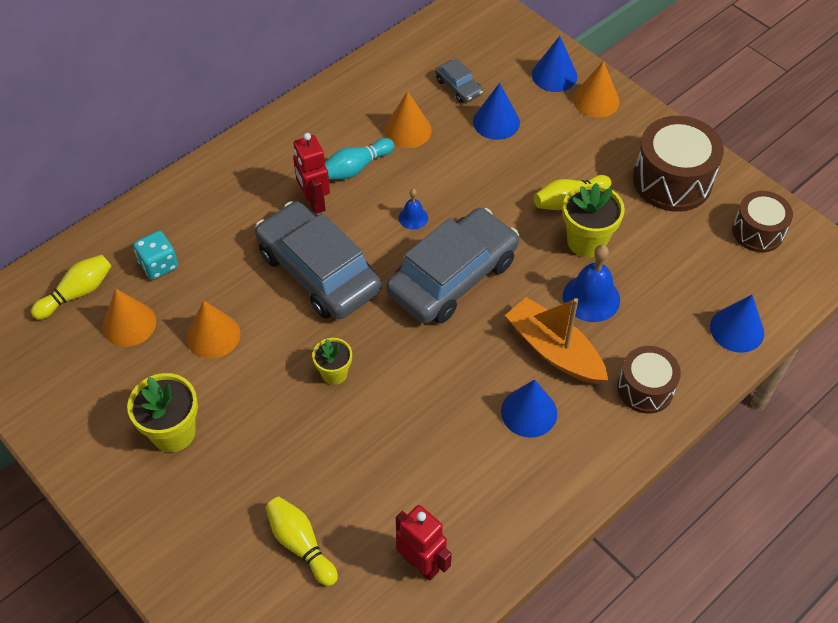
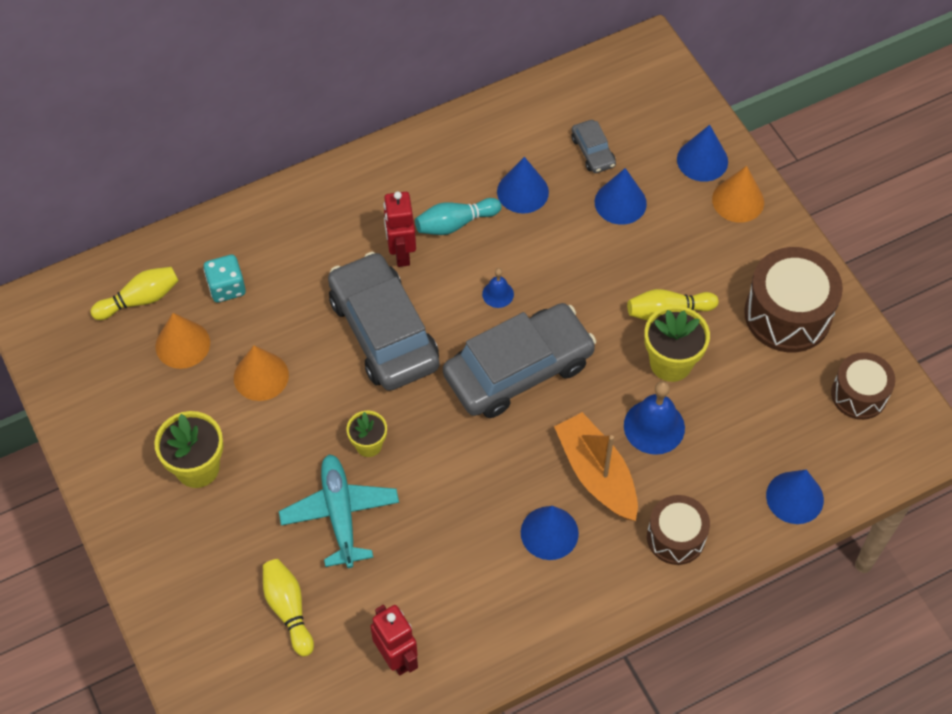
camera: 15 degrees right, 5 degrees up
(325, 442) = (340, 514): none -> turquoise plane
(408, 130) = (522, 191): orange cone -> blue cone

